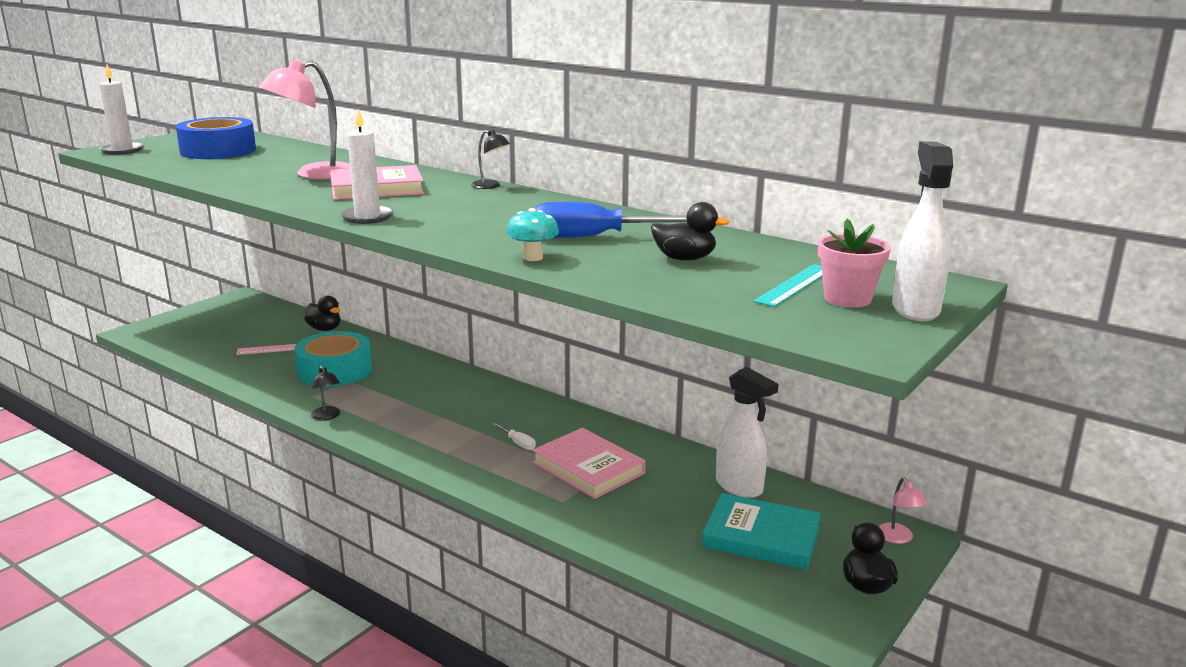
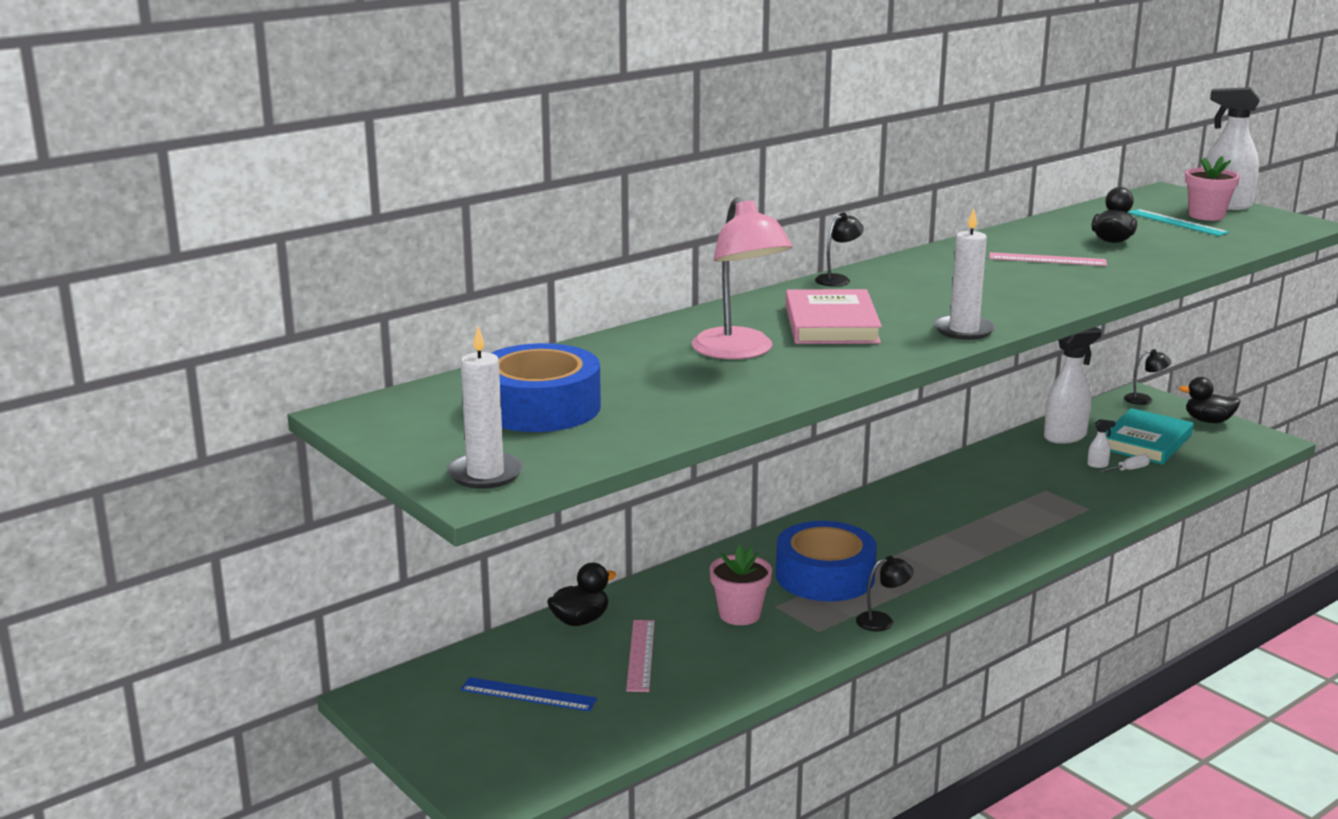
camera: 75 degrees left, 0 degrees up
(238, 327) = (528, 694): none -> blue ruler
(335, 370) = (739, 614): turquoise tape -> pink flower pot
(395, 392) = (825, 576): none -> blue tape
(518, 443) = (970, 518): white screwdriver -> white screwdriver (1128, 470)
(533, 257) = (1112, 281): turquoise mushroom -> none
(588, 468) = (1026, 491): pink book -> none
(592, 237) = (1047, 259): blue screwdriver -> pink ruler
(674, 506) = (1098, 465): none -> white spray bottle
(898, 538) = (1144, 399): pink lamp -> black lamp

